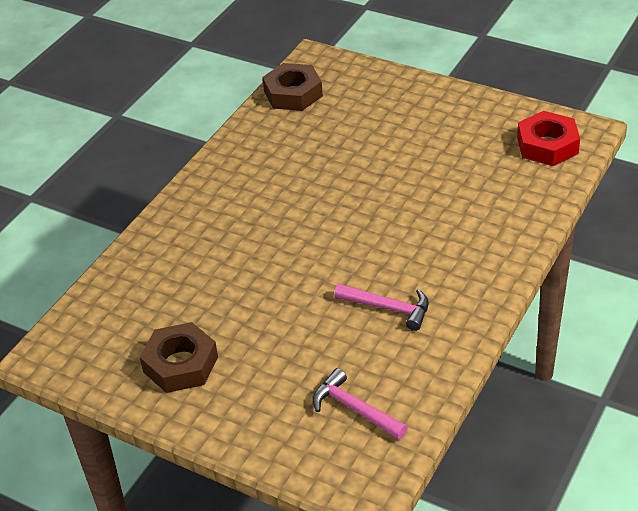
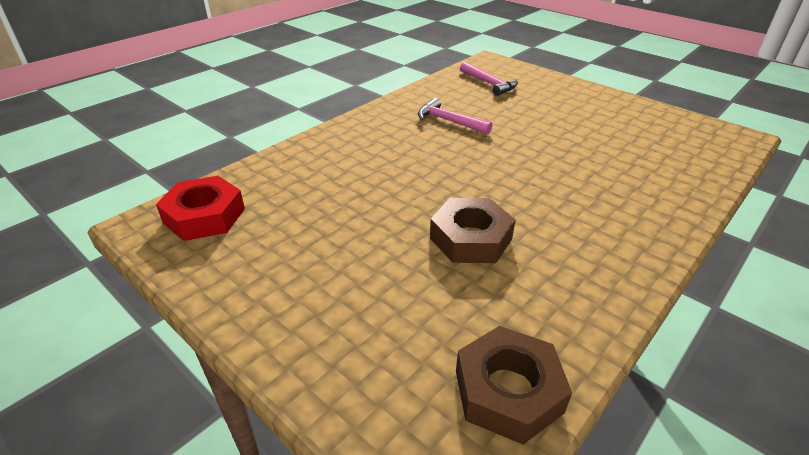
camera: 170 degrees left, 5 degrees down
(180, 364) = (617, 117): brown nut -> brown nut (470, 238)

